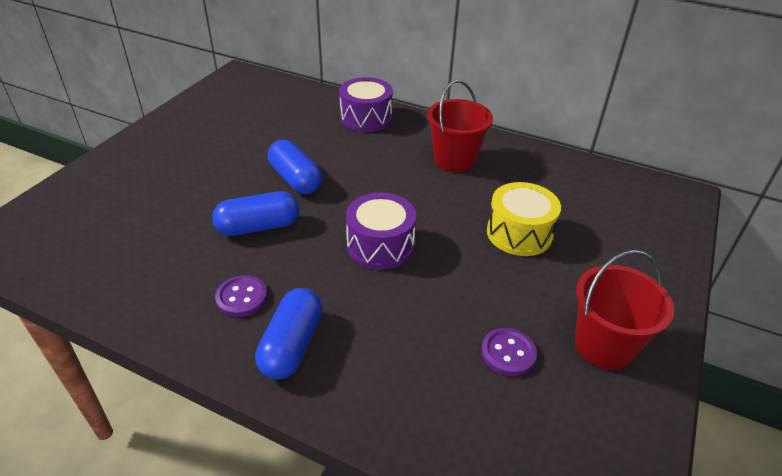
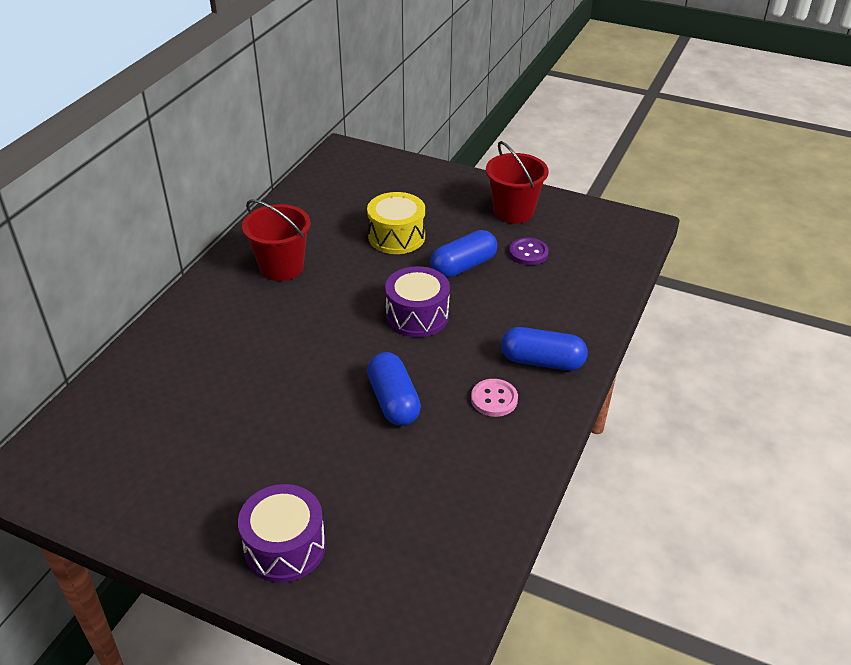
camera: 90 degrees left, 0 degrees up
(242, 297) = (494, 399): purple button -> pink button
(295, 179) = (310, 381): blue capsule -> blue capsule (463, 266)
(366, 118) = (184, 332): purple drum -> purple drum (285, 547)

